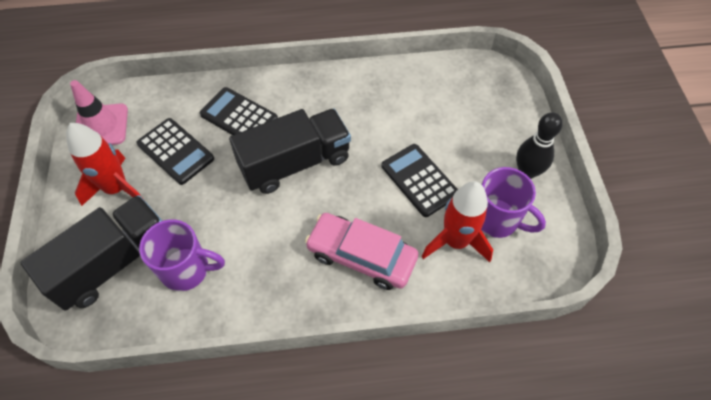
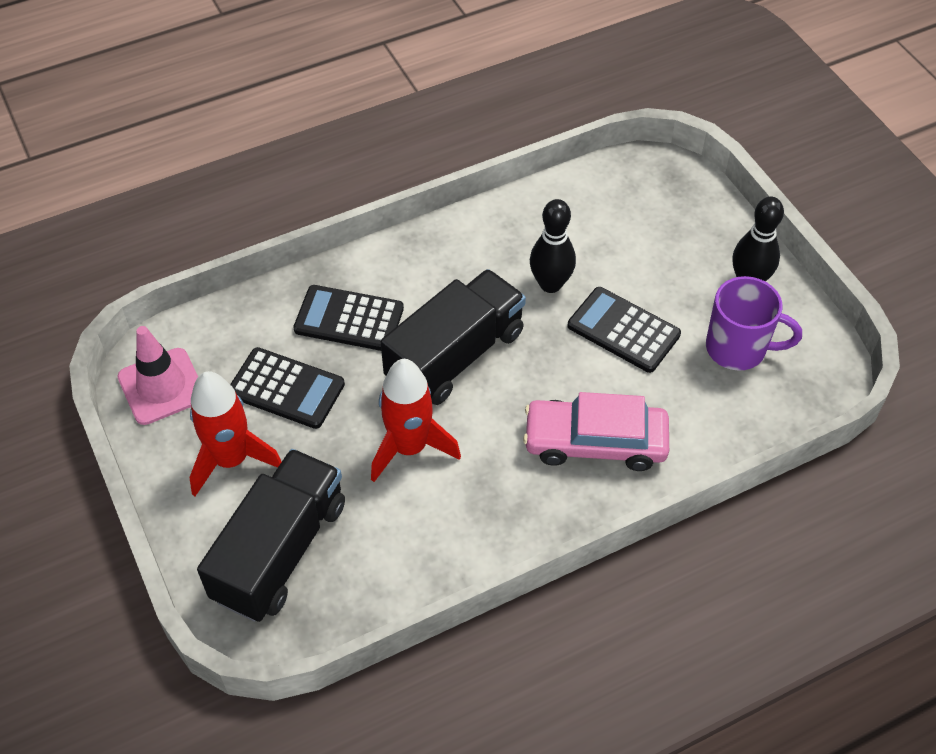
camera: 20 degrees left, 5 degrees down
(187, 270) = (383, 528): purple mug -> none
(383, 132) = (550, 284): none -> black bowling pin
(455, 241) = (700, 389): red rocket -> red rocket (409, 447)

